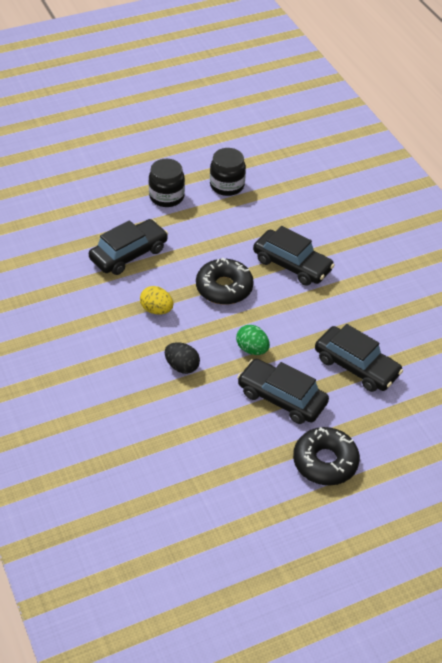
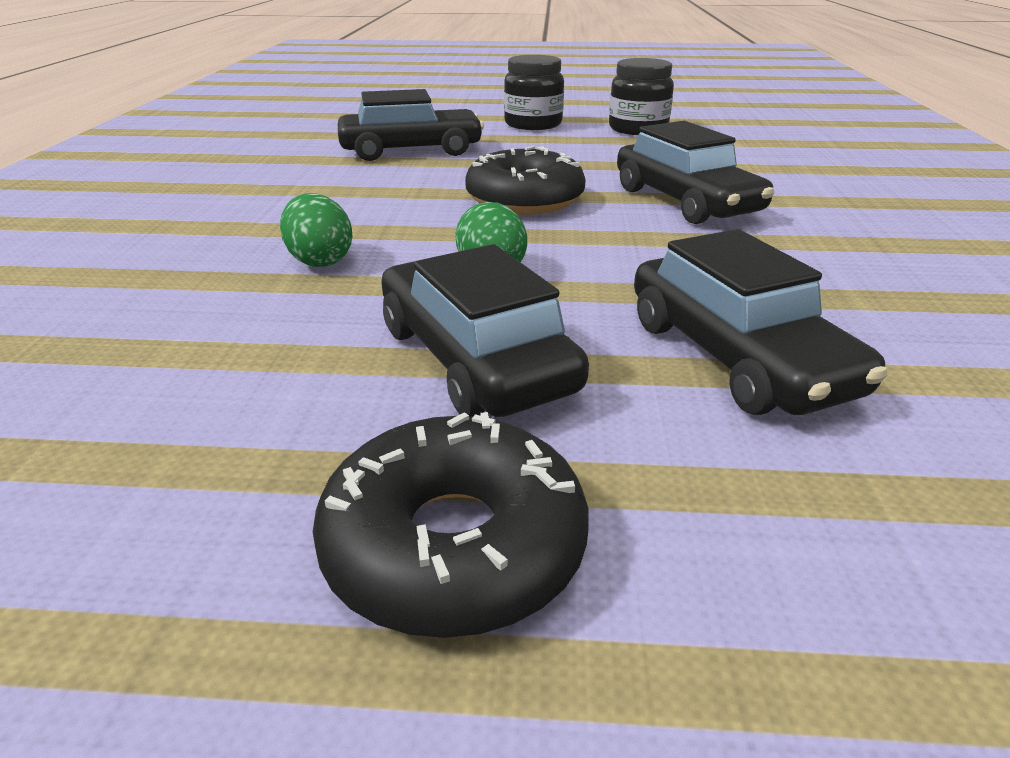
camera: 30 degrees right, 15 degrees down
(156, 310) = (375, 197): yellow egg -> none
(182, 366) = (320, 261): black egg -> green egg

